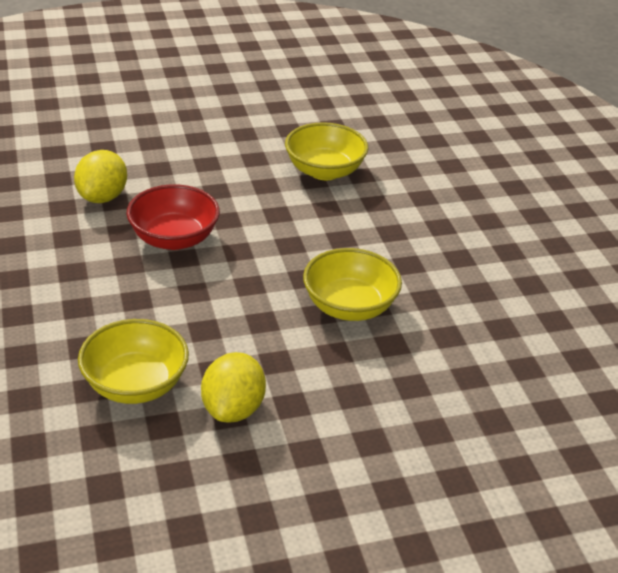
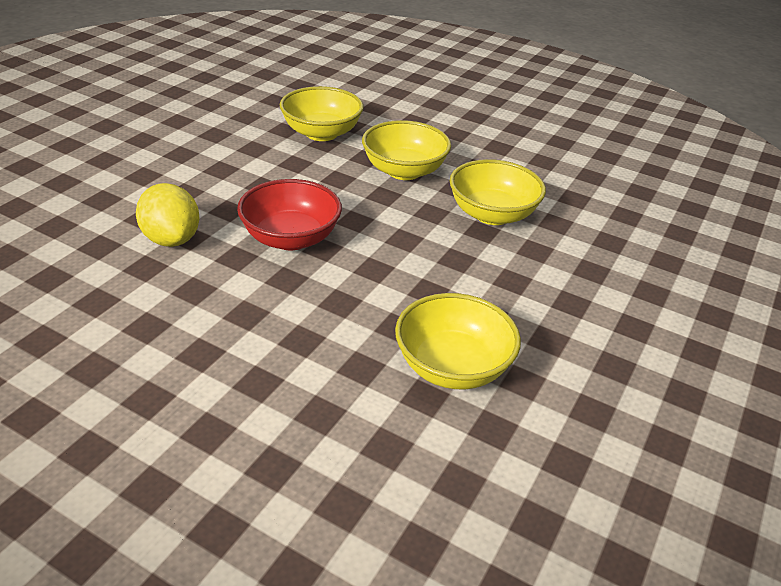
camera: 45 degrees left, 0 degrees up
(233, 409) = (545, 333): yellow lemon -> none
(338, 234) = (404, 171): none -> yellow bowl

